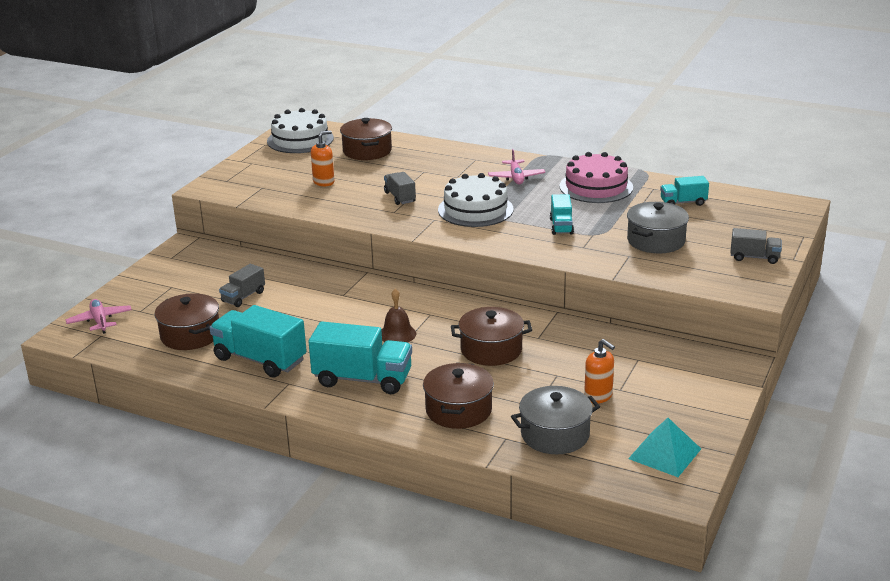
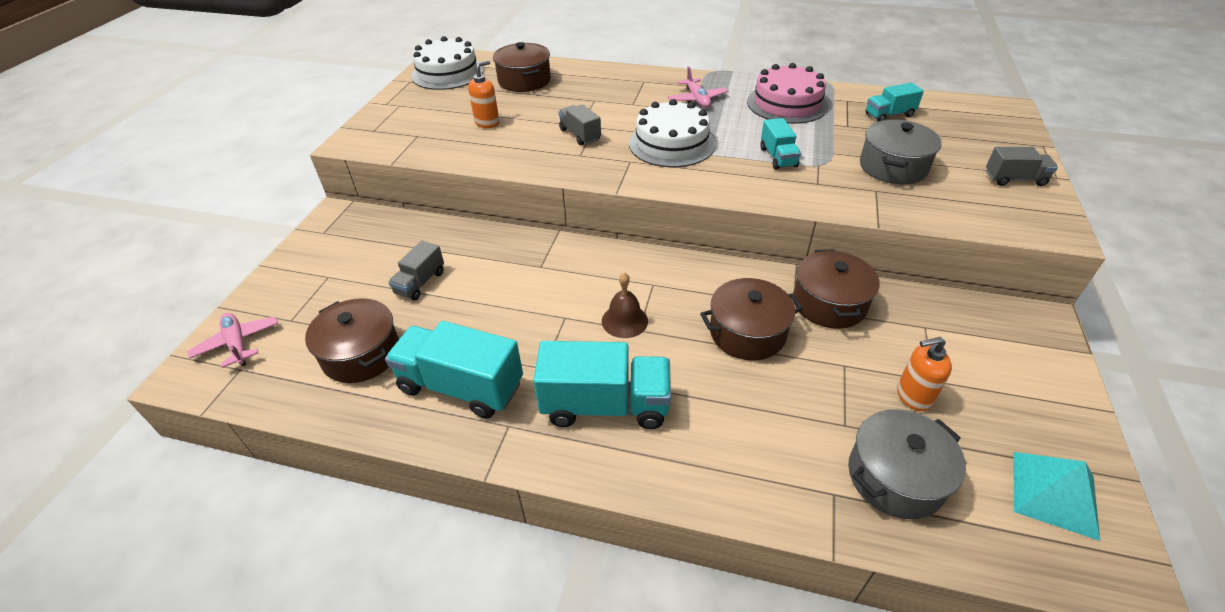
camera: 10 degrees left, 15 degrees up
(458, 410) = (750, 447): brown pot -> brown pot (829, 303)
(598, 396) = (913, 396): orange soap dispenser -> orange soap dispenser turned 135 degrees clockwise

